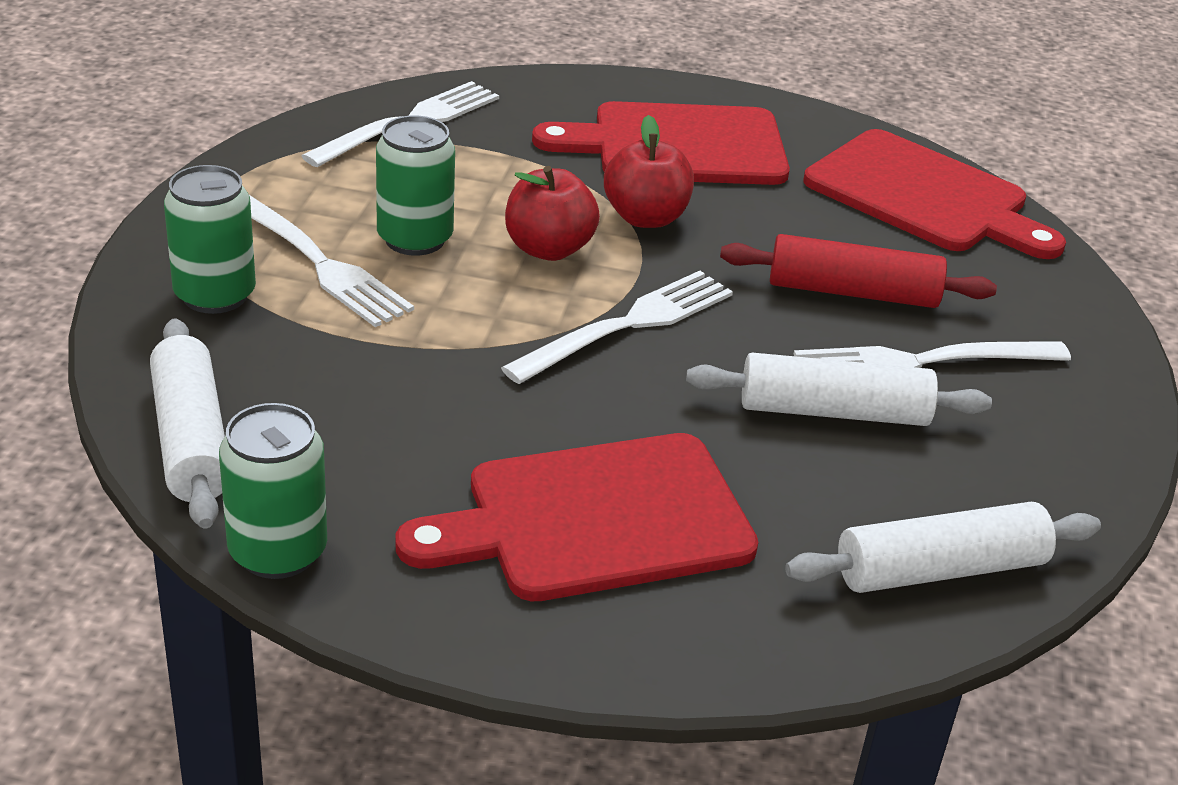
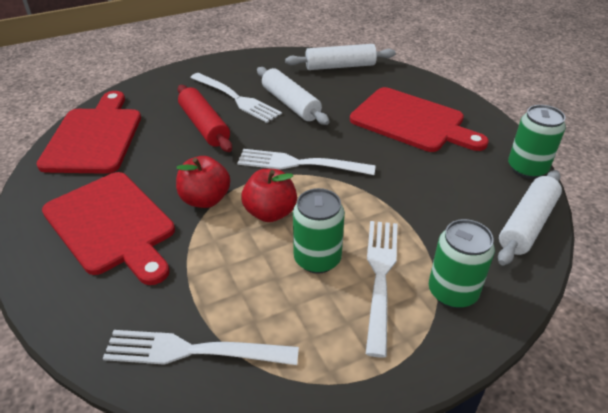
camera: 125 degrees left, 5 degrees up
(940, 569) = (340, 66): white rolling pin -> white rolling pin turned 45 degrees counterclockwise

